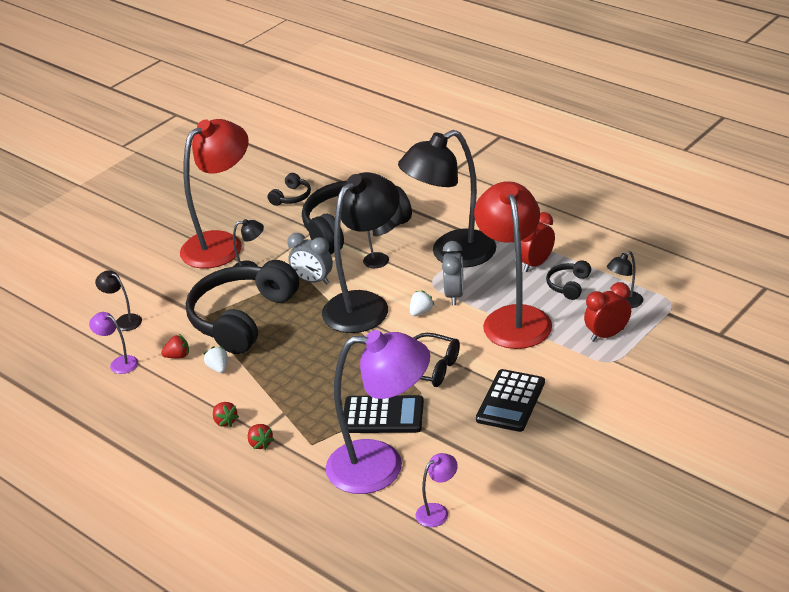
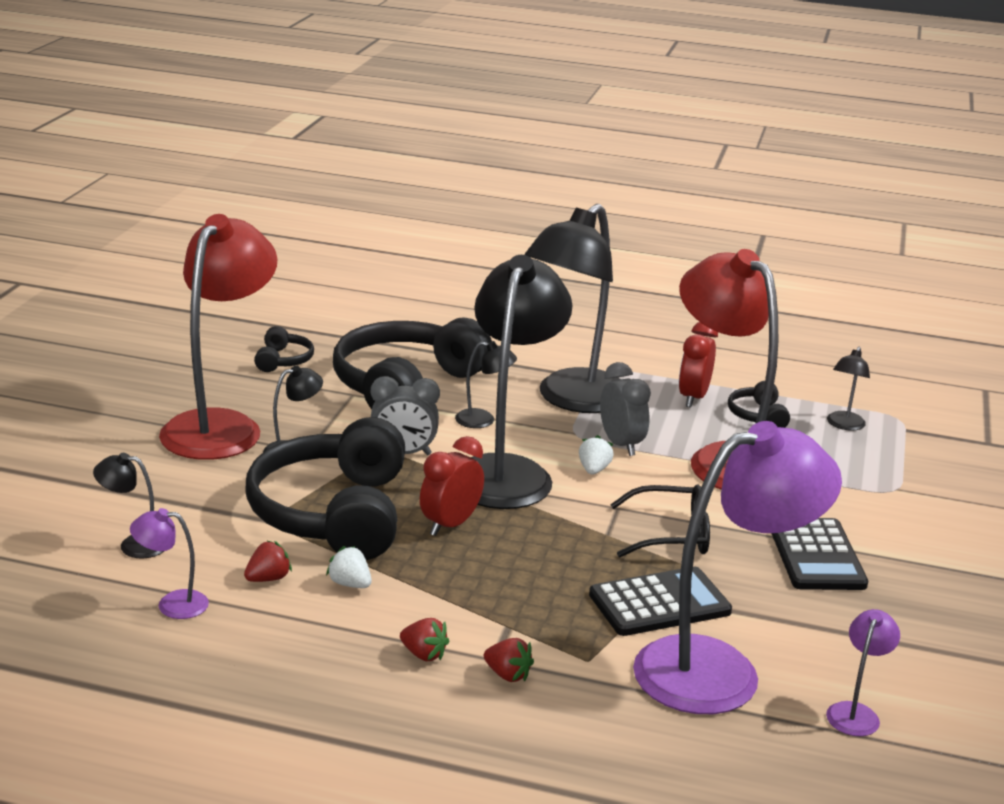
camera: 30 degrees left, 10 degrees down
(607, 335) = (859, 462): red clock -> red clock (450, 525)

